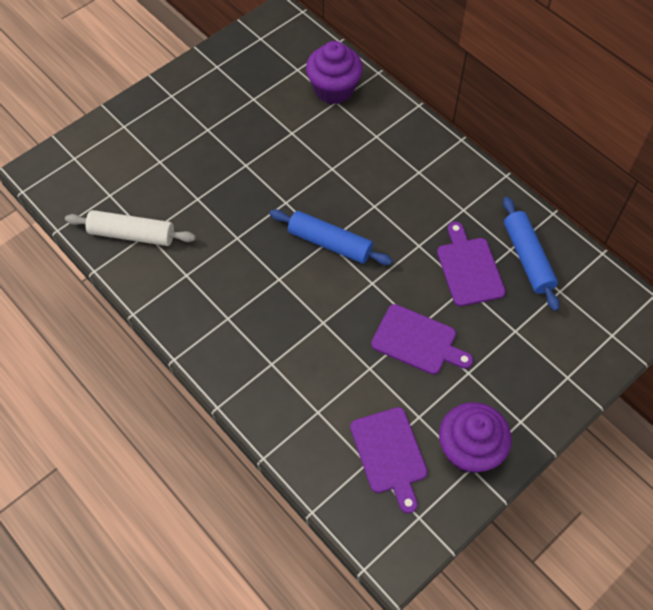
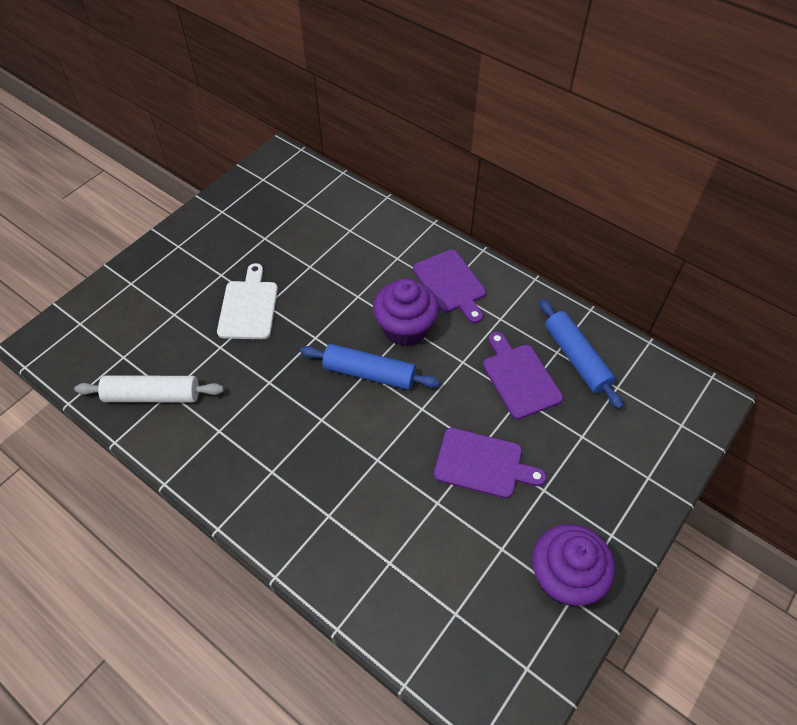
camera: 10 degrees left, 5 degrees down
(229, 164) = (248, 307): none -> white cutting board
(334, 89) = (345, 218): purple cupcake -> purple cupcake (405, 328)
(390, 454) = (479, 598): purple cutting board -> purple cutting board (451, 284)

